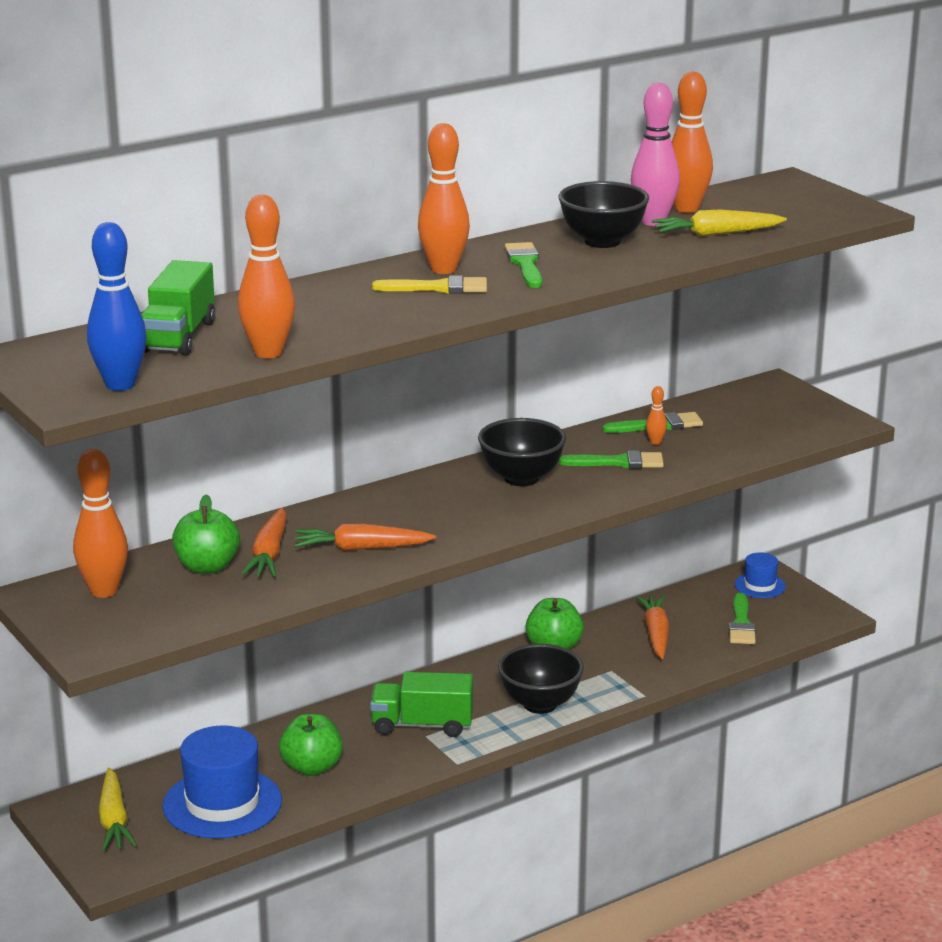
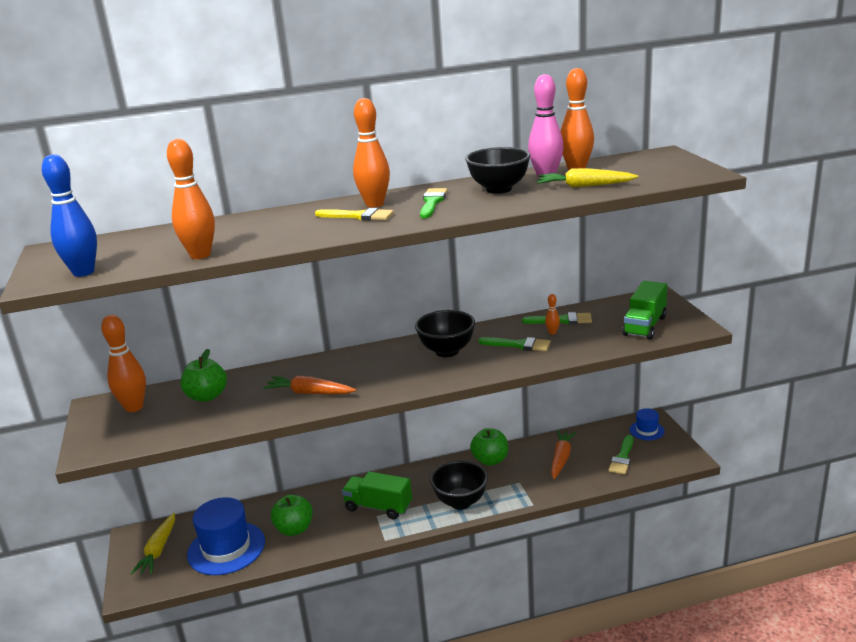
camera: 20 degrees right, 0 degrees up
(178, 336) = (160, 241): green truck -> green truck (644, 326)
(269, 554) = (251, 391): orange carrot -> none

